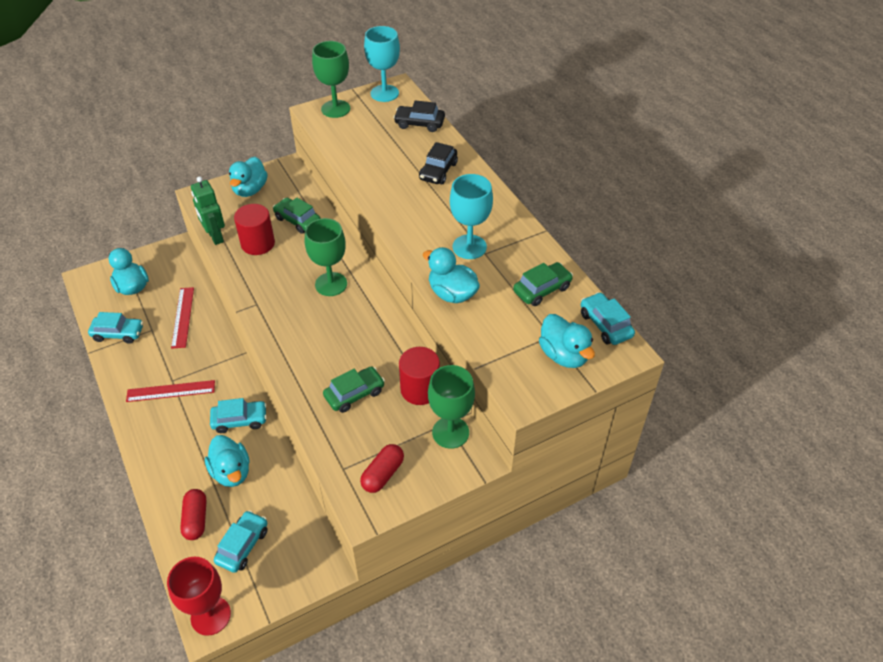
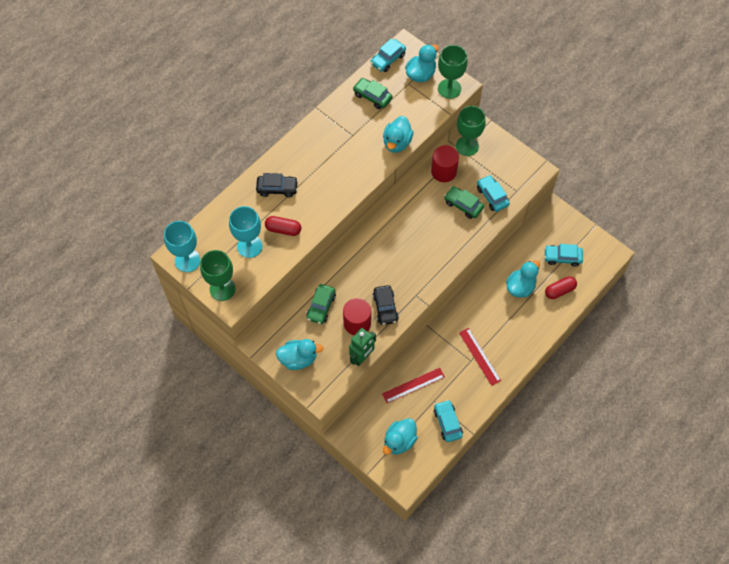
camera: 110 degrees left, 15 degrees up
(210, 615) = (607, 254): red goblet -> none
(240, 420) = (482, 301): turquoise car -> turquoise car (492, 196)
(331, 284) = (378, 256): green goblet -> green goblet (449, 89)
(383, 474) = (510, 170): red capsule -> red capsule (283, 229)
(419, 124) = (222, 220): black car -> black car (385, 308)
(469, 247) = (350, 145): turquoise goblet -> turquoise goblet (249, 246)

